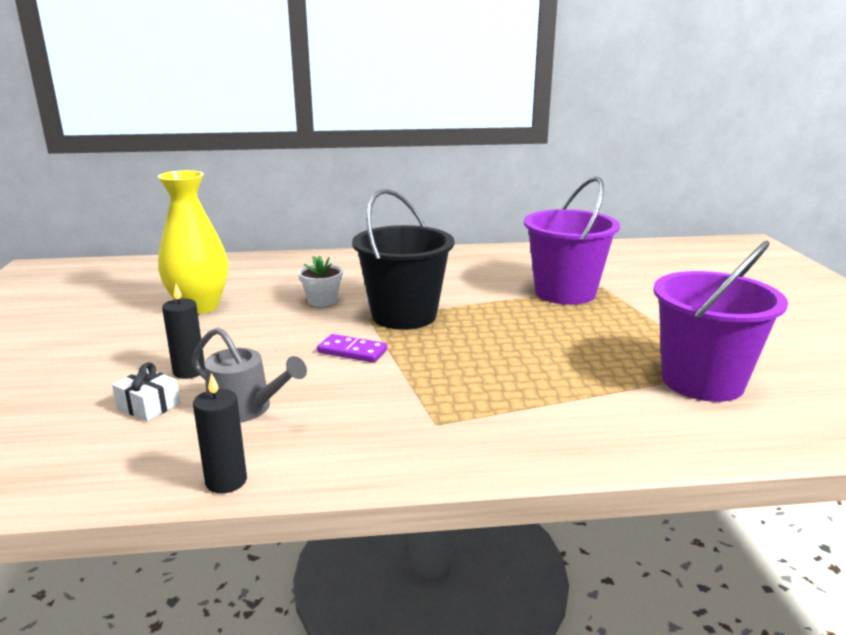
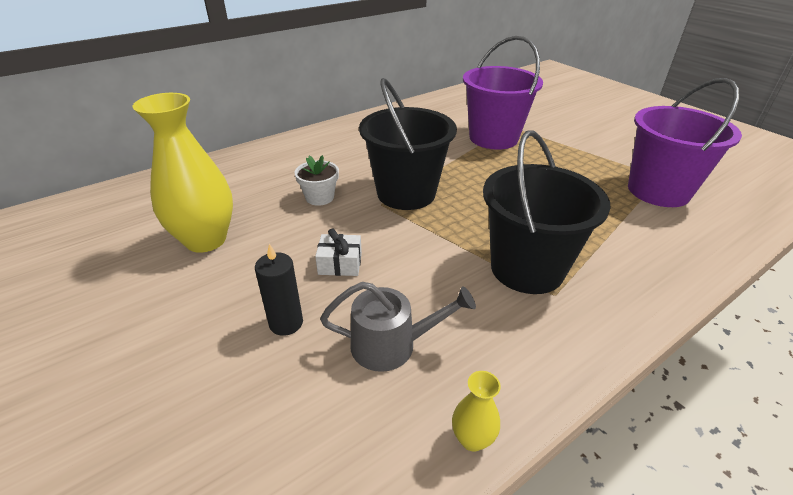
camera: 30 degrees left, 15 degrees up
(149, 406) = (293, 383): white gift -> white gift (340, 263)
(226, 481) = (472, 439): black candle -> yellow vase
(352, 351) = (408, 244): purple domino -> none
(438, 398) = (527, 268): none -> black bucket

